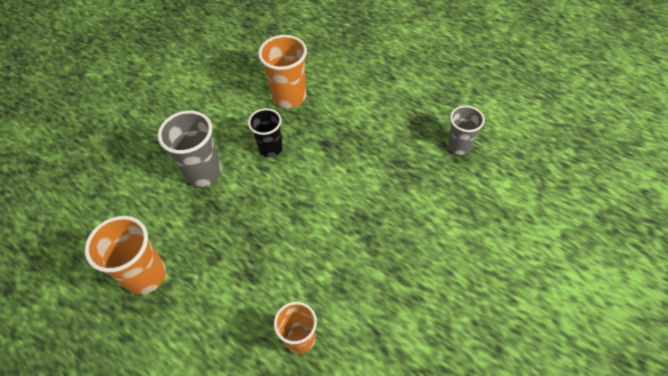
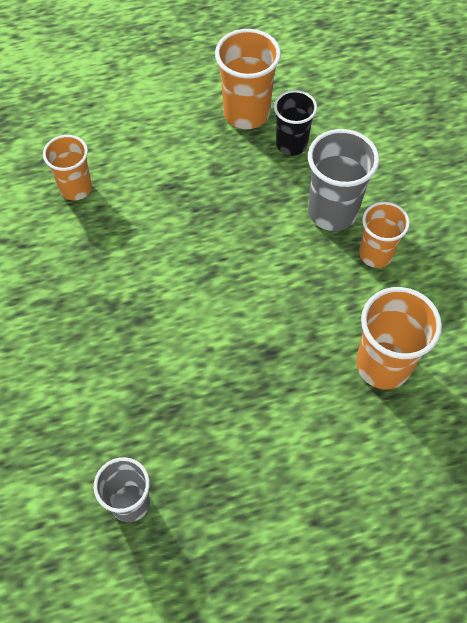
camera: 125 degrees right, 5 degrees up
(220, 135) = (375, 254): none -> orange cup
(271, 148) = (312, 292): black cup -> black cup (291, 144)

